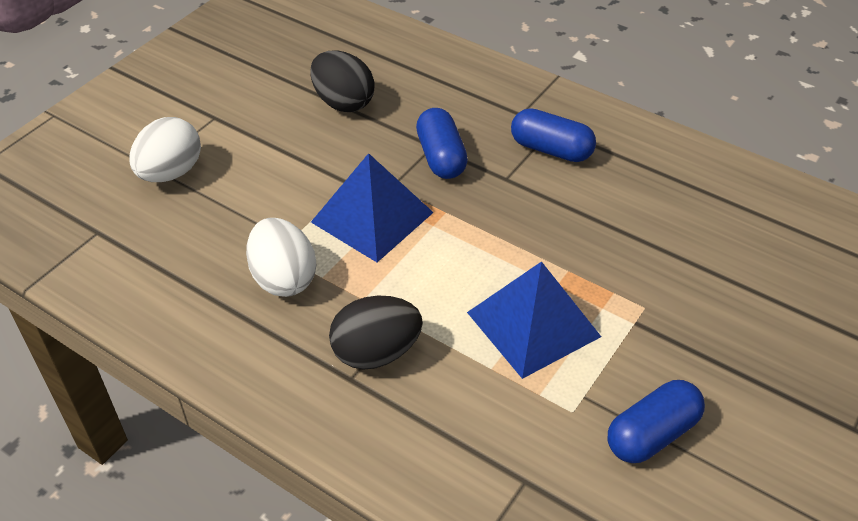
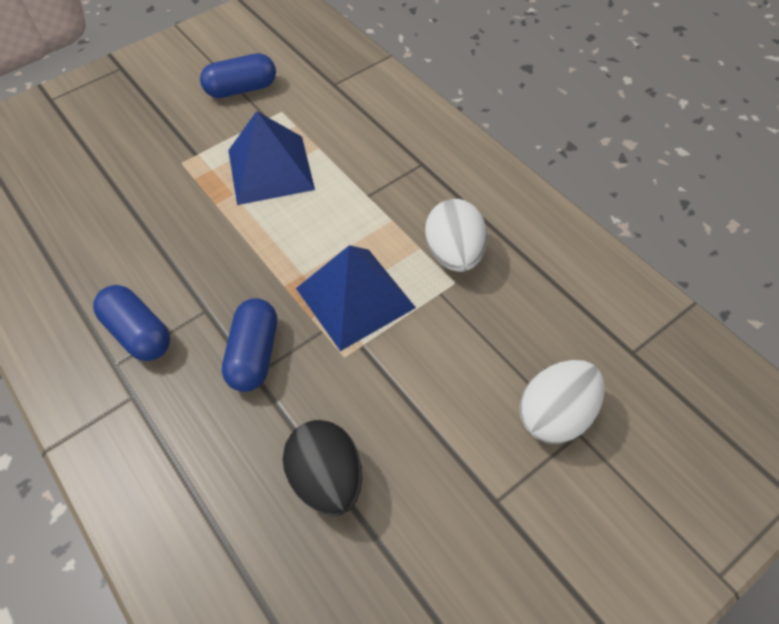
camera: 160 degrees left, 10 degrees up
(376, 353) = (397, 176): black egg -> none

